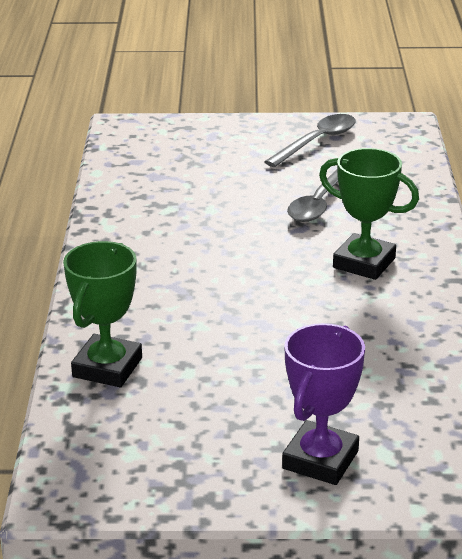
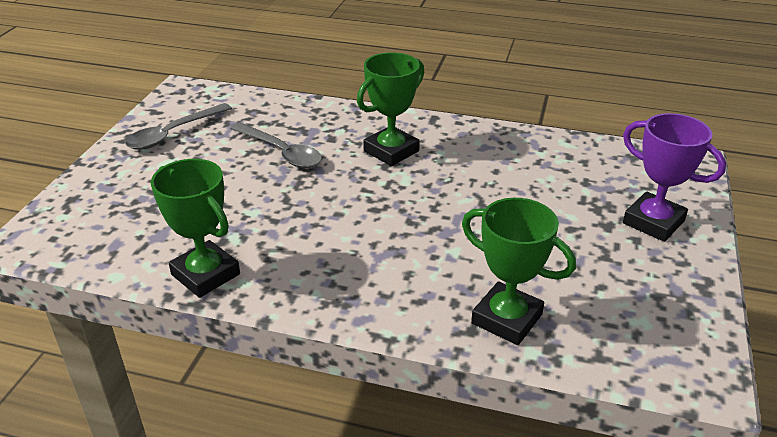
camera: 75 degrees left, 5 degrees up
(113, 208) = (205, 274): none -> green trophy
(317, 141) = (173, 133): grey spoon -> grey spoon turned 105 degrees counterclockwise

